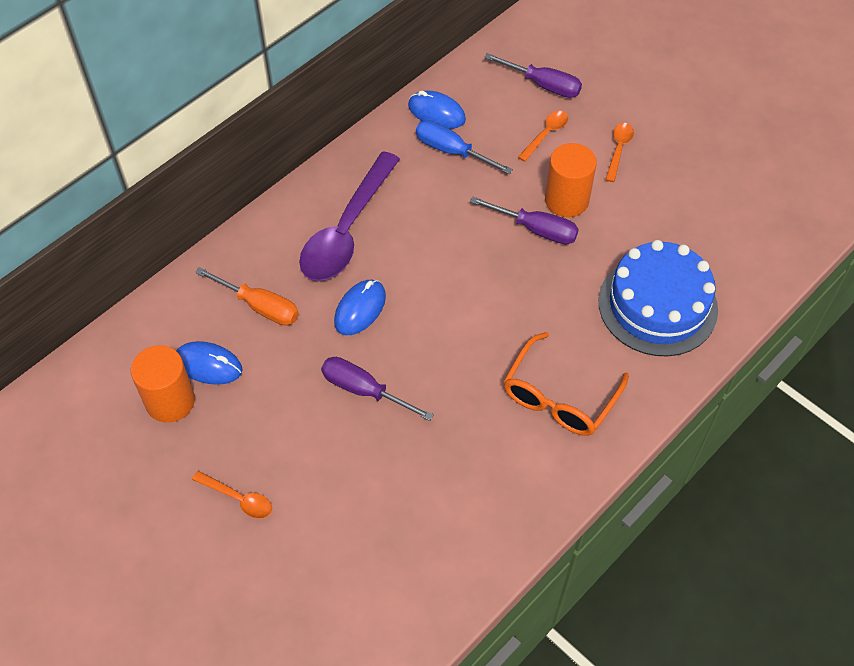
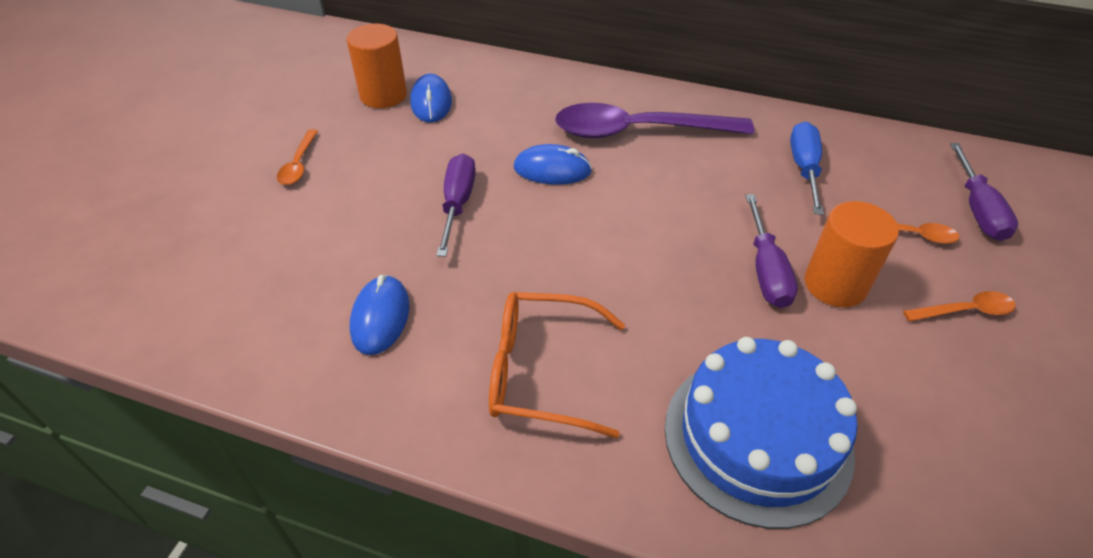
camera: 65 degrees right, 10 degrees down
(259, 306) = (511, 109): orange screwdriver -> none
(436, 113) = (841, 142): blue mouse -> blue mouse (380, 317)

